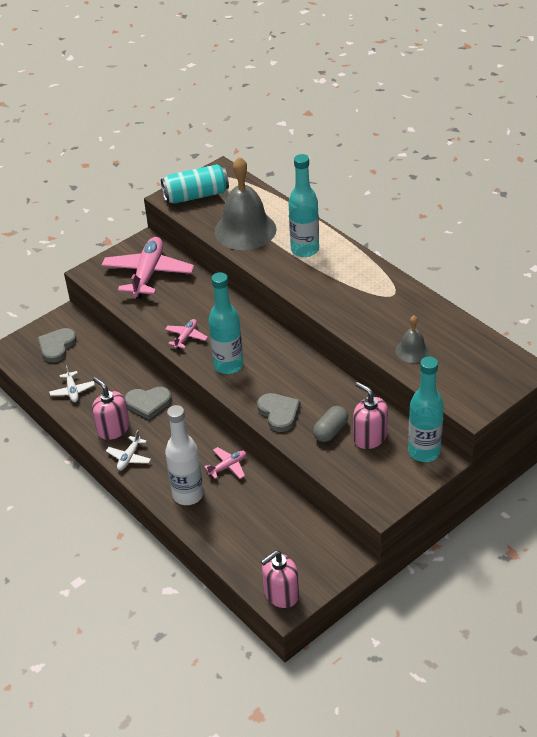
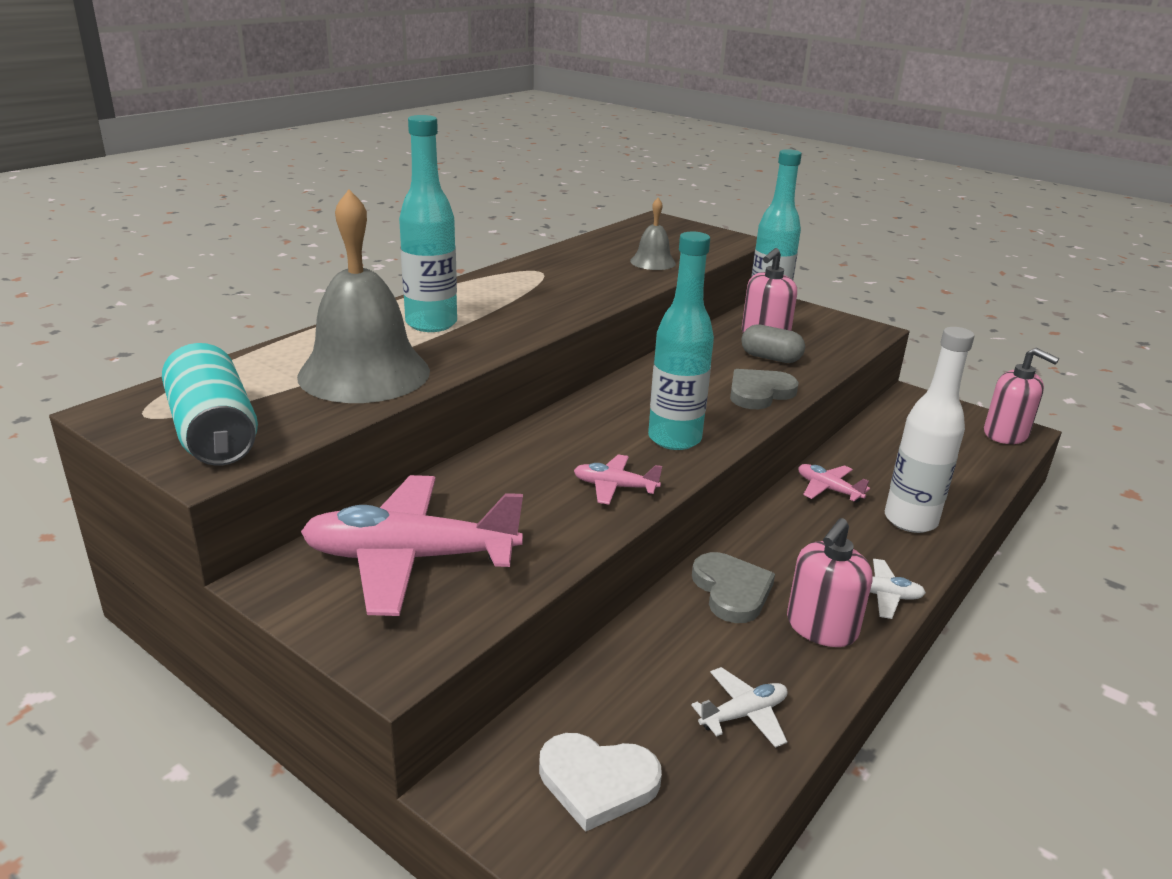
camera: 105 degrees left, 15 degrees down
(57, 346) = (597, 782): grey heart -> white heart

